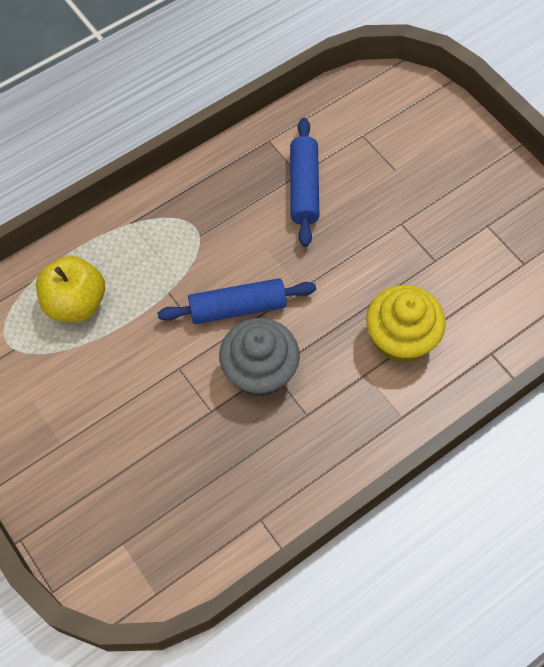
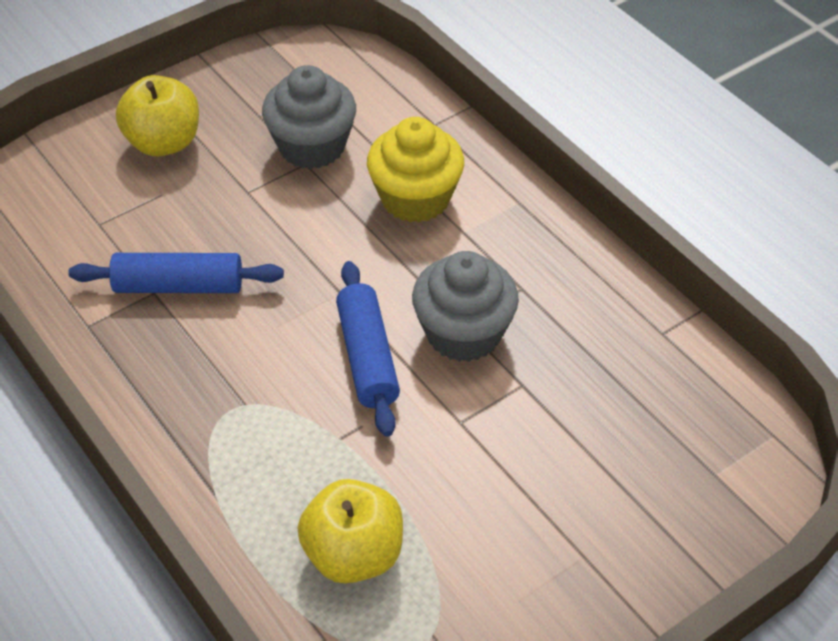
camera: 90 degrees left, 15 degrees down
(449, 165) = (163, 143): none -> yellow apple
(454, 263) = (312, 146): none -> grey cupcake

